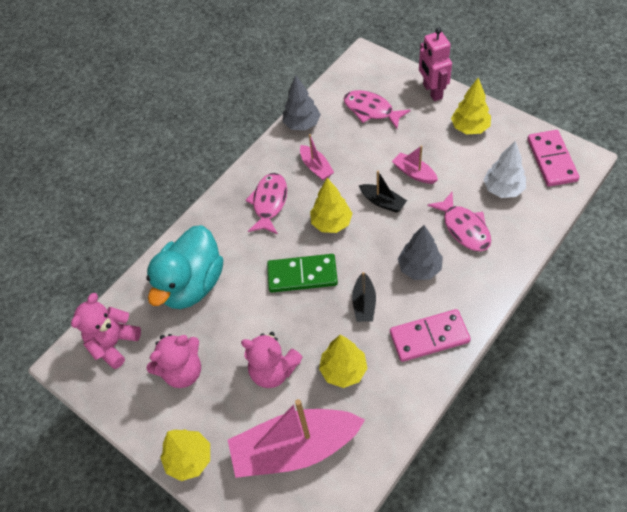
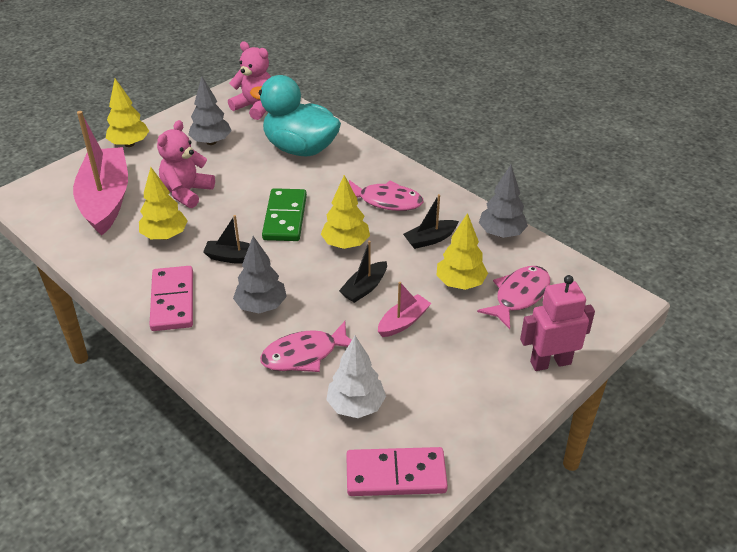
camera: 90 degrees right, 15 degrees down
(183, 371) = (211, 142): pink teddy bear -> grey tree
(316, 167) = (430, 239): pink boat -> black boat
(469, 128) = (473, 391): yellow tree -> yellow tree (460, 283)

